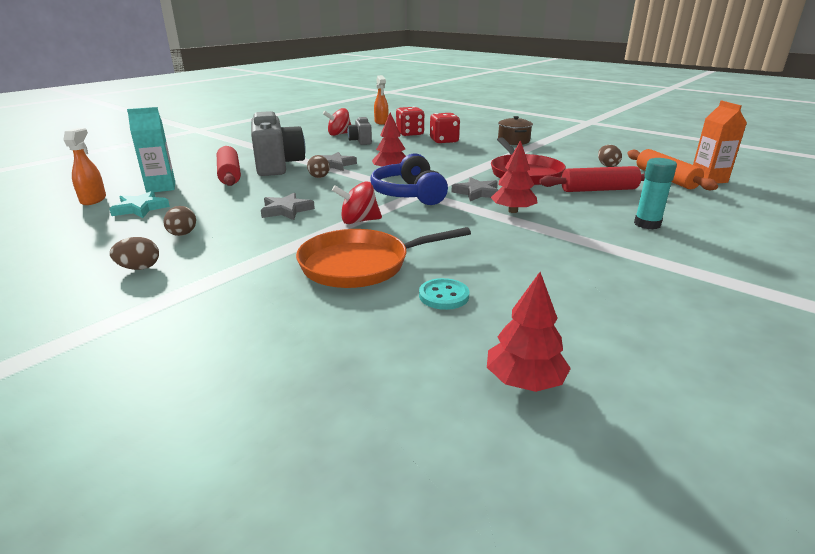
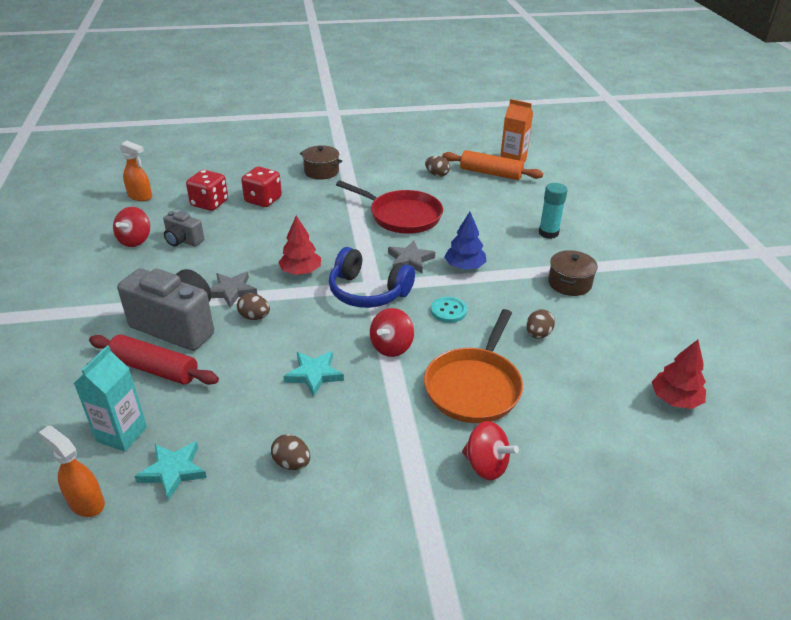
camera: 50 degrees left, 10 degrees up
(139, 268) = (341, 517): brown egg -> brown egg (538, 334)
(261, 303) = (486, 465): none -> red spinning top
(286, 210) = (314, 374): grey star -> turquoise star
(443, 296) = (558, 374): turquoise button -> turquoise button (448, 311)
(513, 211) = (464, 267): red tree -> blue tree
(595, 257) = (569, 283): none -> brown pot
(598, 190) = (474, 209): red rolling pin -> none

